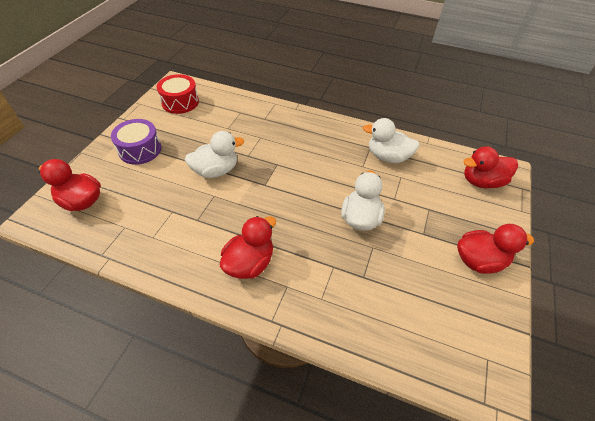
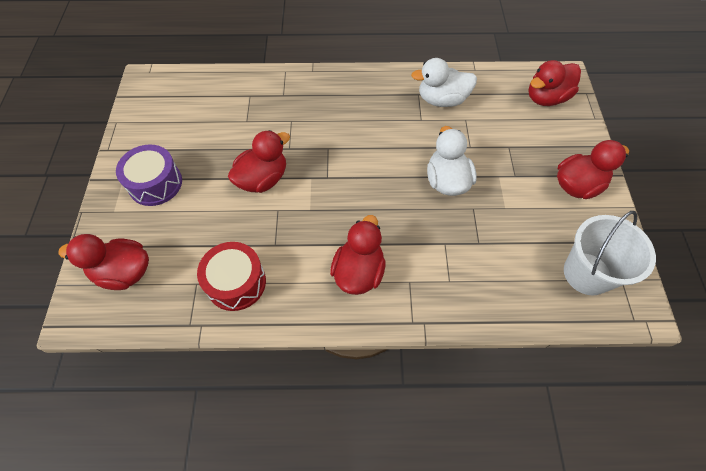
camera: 20 degrees left, 10 degrees up
(180, 102) = (167, 104): red drum -> red drum (236, 282)
(216, 170) = (263, 179): white duck -> red duck
(454, 340) = (587, 273): none -> white bucket

